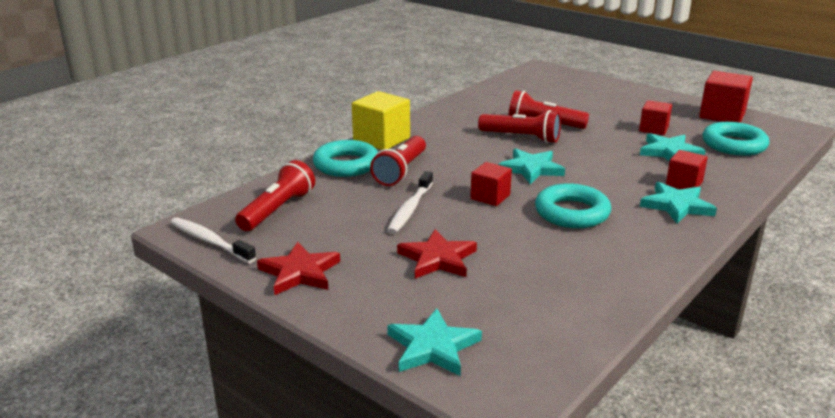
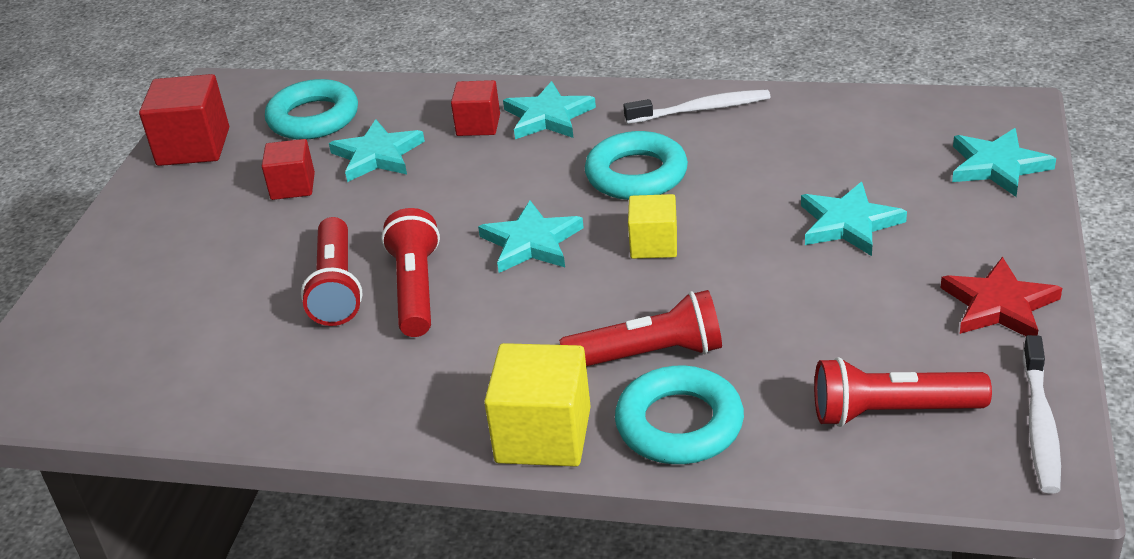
camera: 115 degrees left, 10 degrees up
(410, 209) = (755, 294): white toothbrush -> white toothbrush (700, 110)
(437, 259) = (849, 223): red star -> turquoise star
(490, 197) = (654, 244): red cube -> yellow cube

